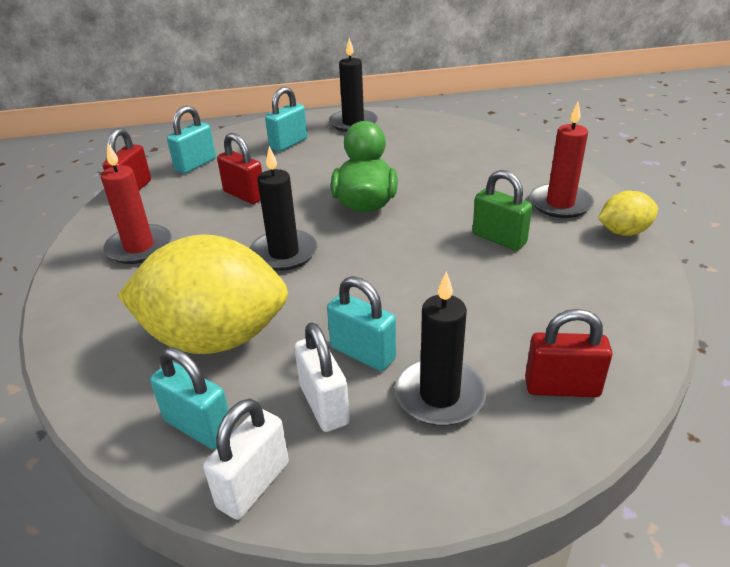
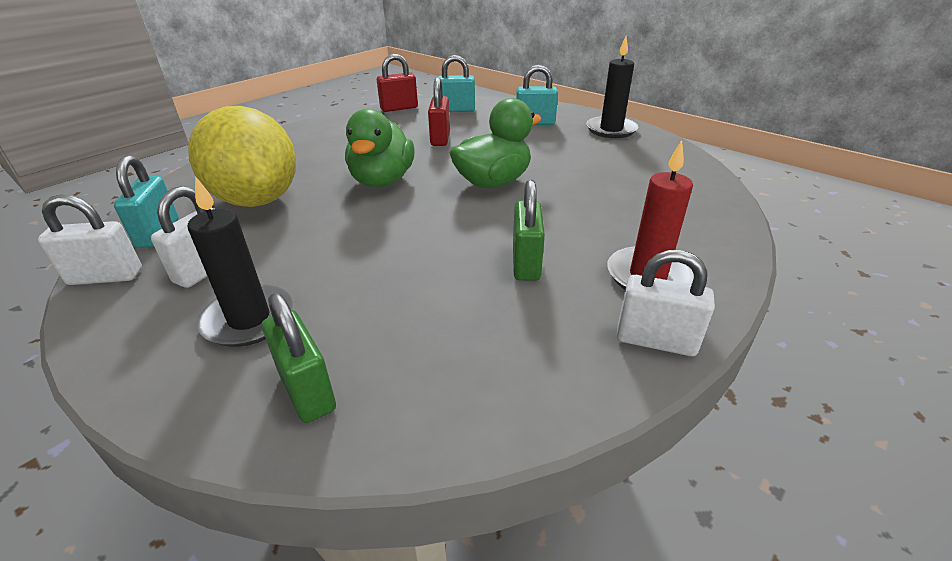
camera: 50 degrees right, 0 degrees up
(139, 247) = (336, 137): red candle -> none
(284, 253) = (382, 181): black candle -> green duck
(362, 353) = (281, 261): turquoise padlock -> none
(562, 387) = (307, 390): red padlock -> green padlock
(623, 232) = (655, 341): yellow lemon -> white padlock

